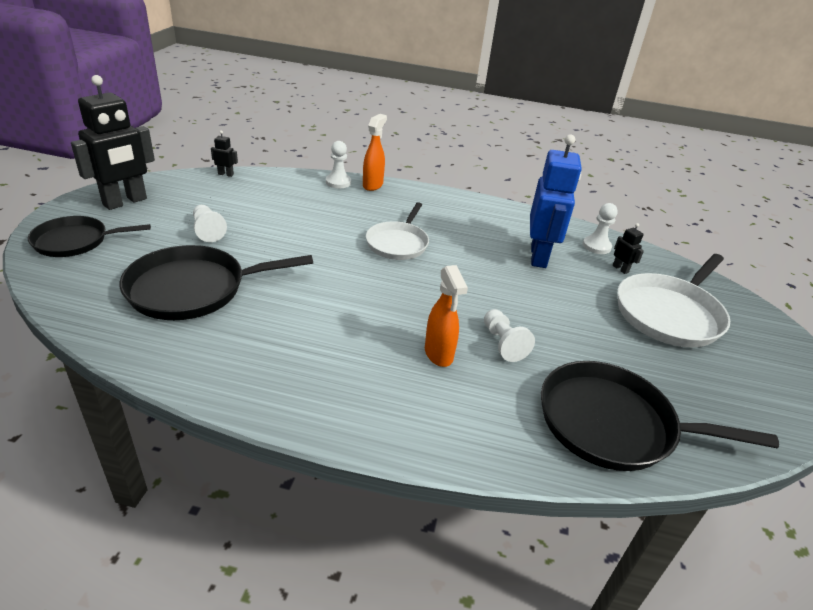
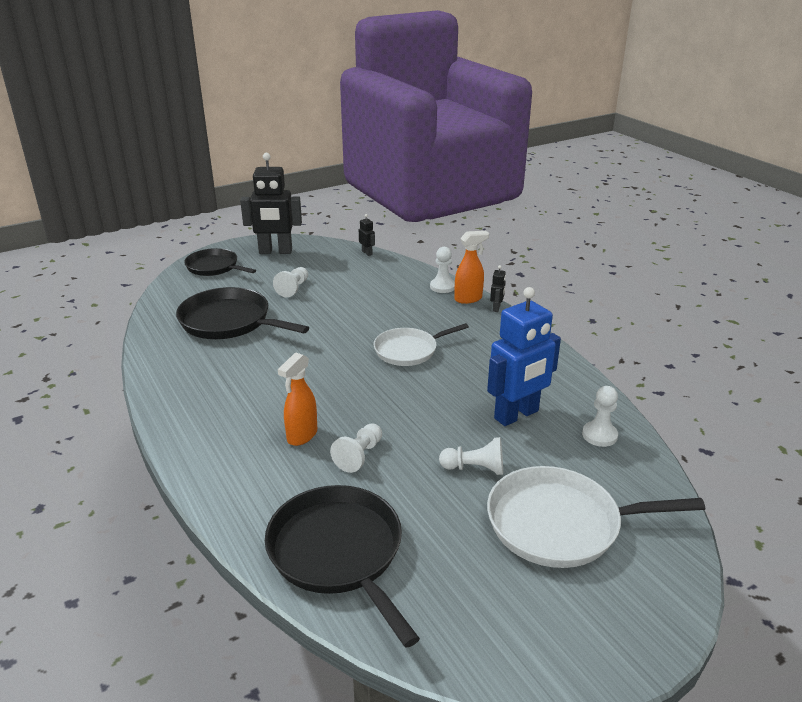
camera: 50 degrees right, 5 degrees down
(578, 307) = (475, 468): none -> white pawn
(620, 269) = (585, 465): black robot -> black robot (496, 308)

